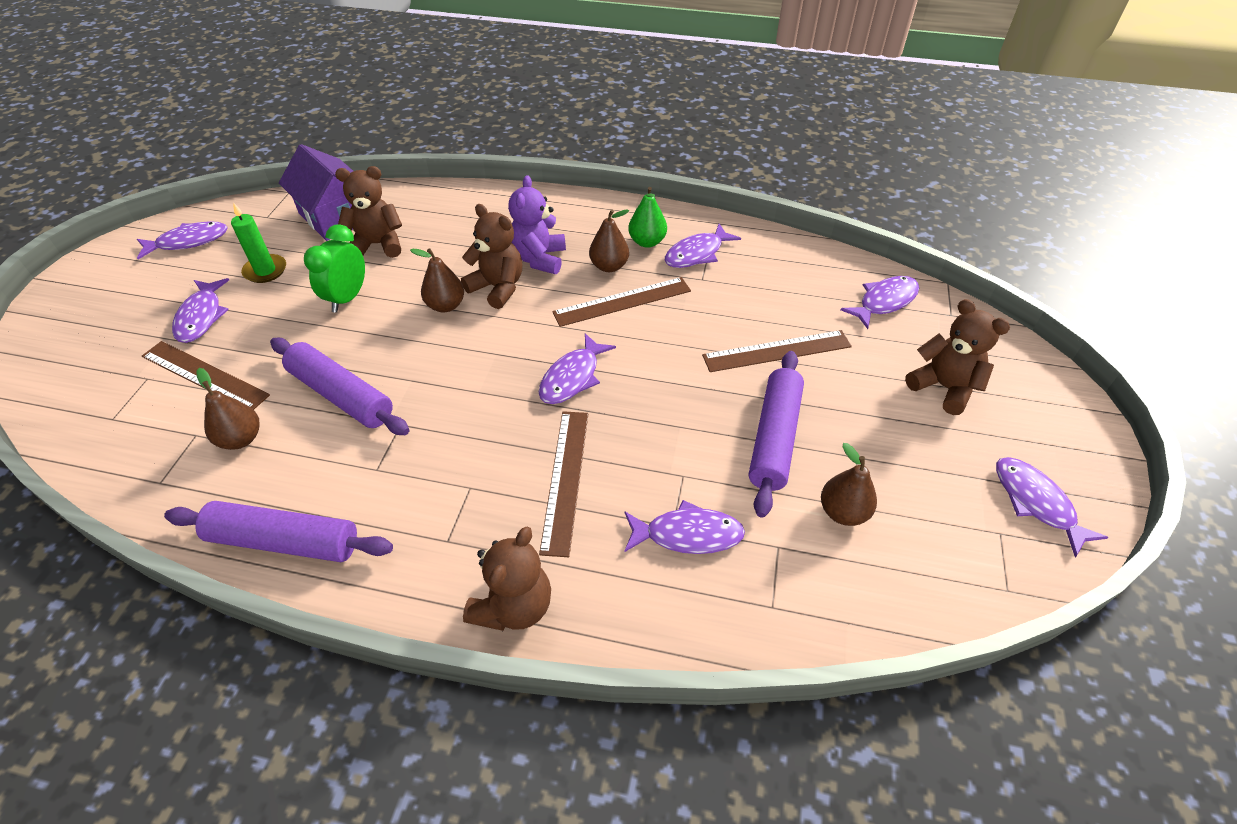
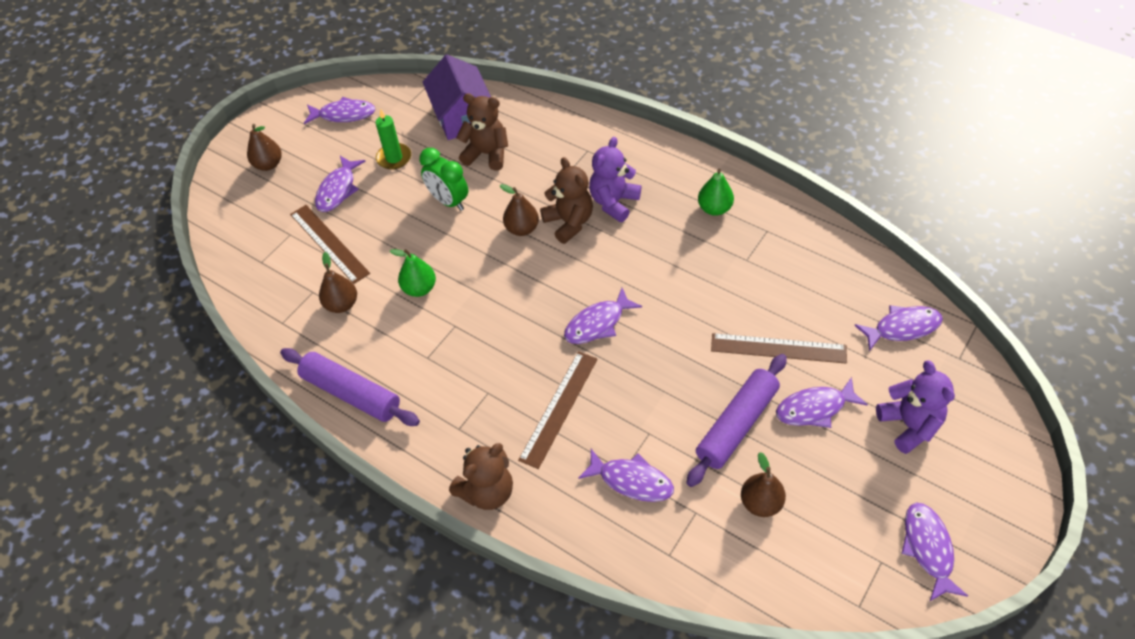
camera: 25 degrees right, 5 degrees up
(341, 395) = (419, 288): purple rolling pin -> green pear
(347, 298) = (448, 201): green clock -> green clock turned 90 degrees counterclockwise
(609, 266) = (670, 225): brown pear -> brown pear (268, 164)
(622, 302) = (667, 264): brown ruler -> none
(697, 254) = (753, 232): purple fish -> purple fish (814, 408)
(943, 387) = (909, 425): brown teddy bear -> purple teddy bear

